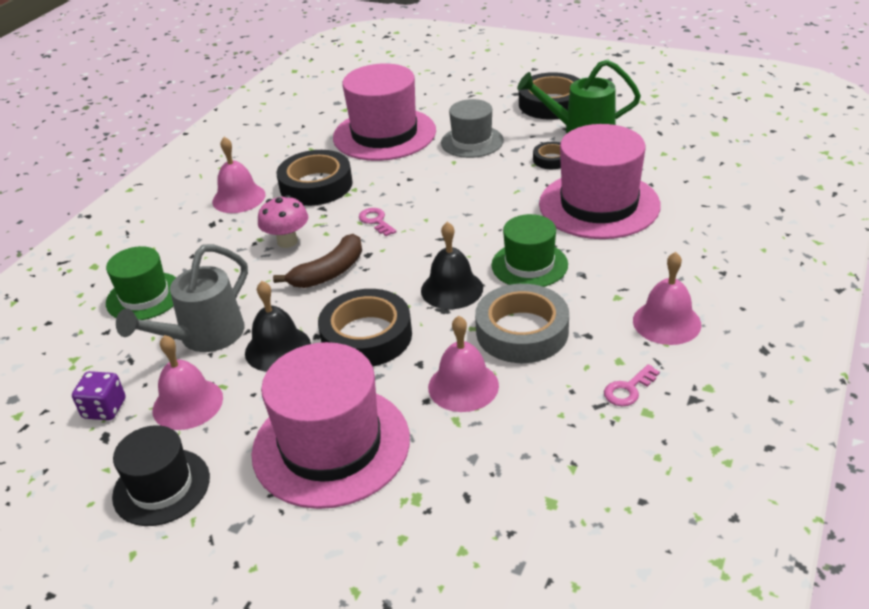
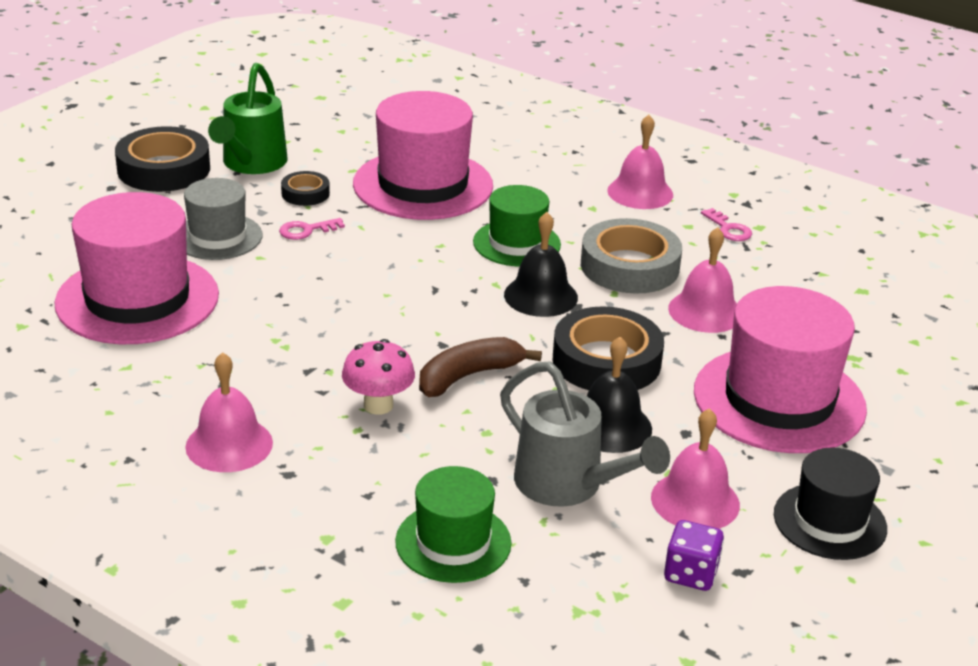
camera: 85 degrees left, 5 degrees down
(316, 185) = (242, 370): black tape -> none
(329, 272) = (468, 376): brown banana -> brown banana turned 90 degrees counterclockwise
(376, 221) = (369, 330): pink key -> pink key (306, 230)

